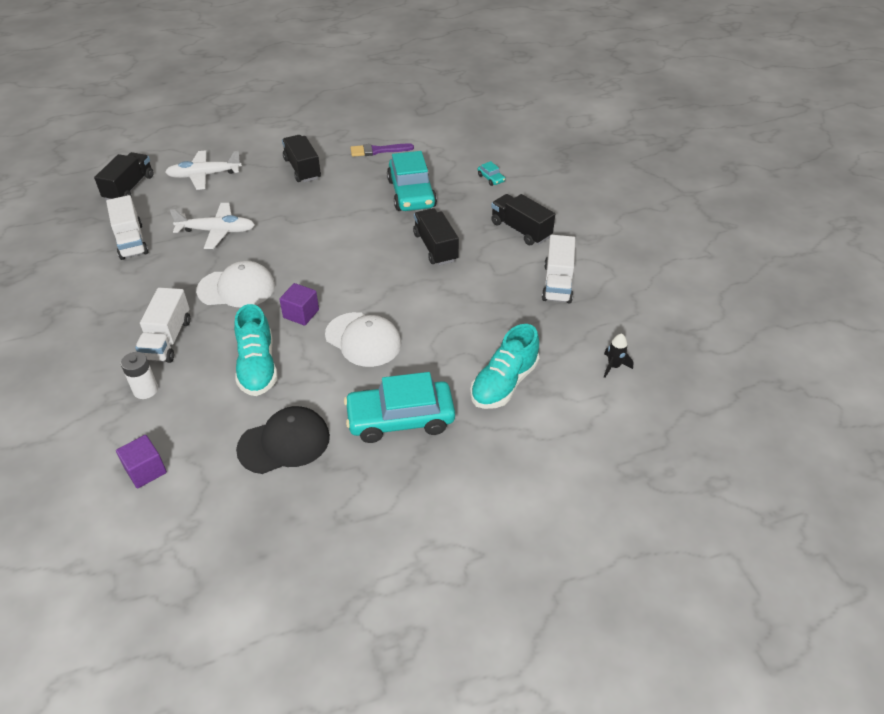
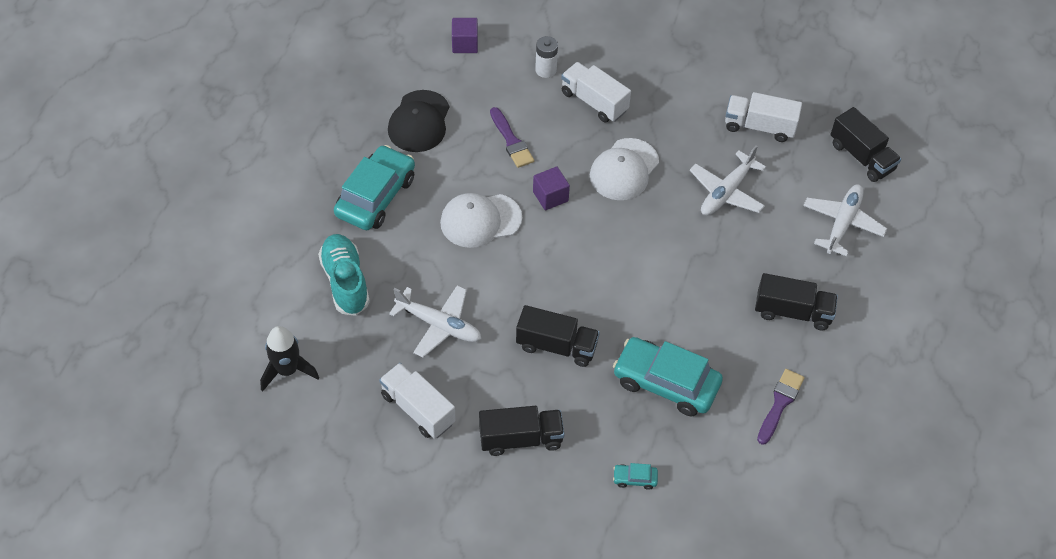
camera: 125 degrees right, 10 degrees up
(257, 367) = (511, 141): turquoise shoe -> purple brush
(482, 309) = (439, 325): none -> white plane
(613, 366) = (287, 370): black rocket -> black rocket, size x1.68

